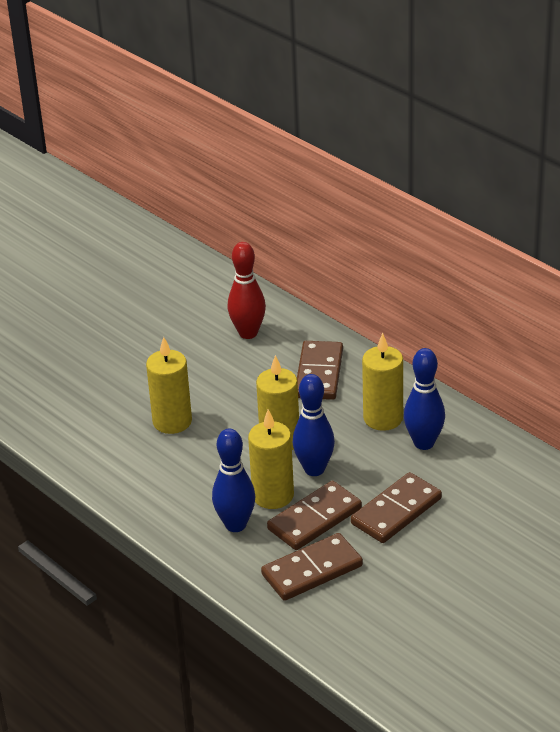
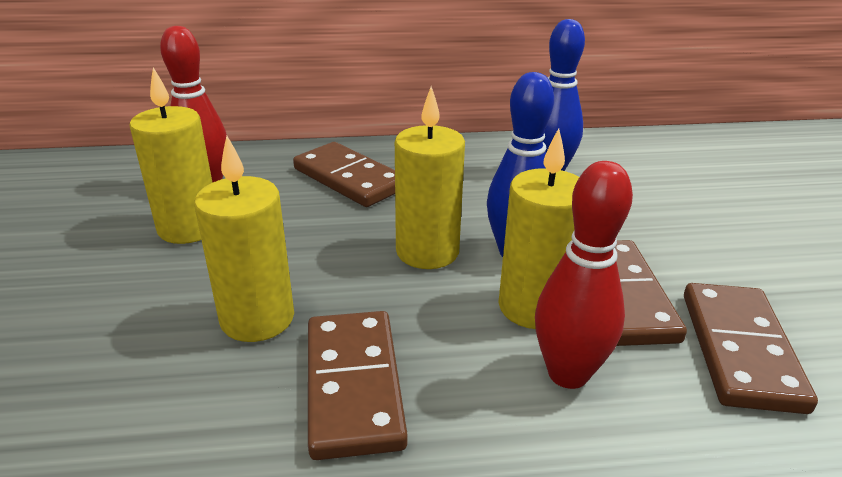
camera: 55 degrees left, 5 degrees down
(235, 525) = (568, 374): blue bowling pin -> red bowling pin
(383, 418) = (478, 177): yellow candle -> yellow candle (189, 228)
(396, 511) = (655, 234): brown domino -> brown domino (353, 385)

